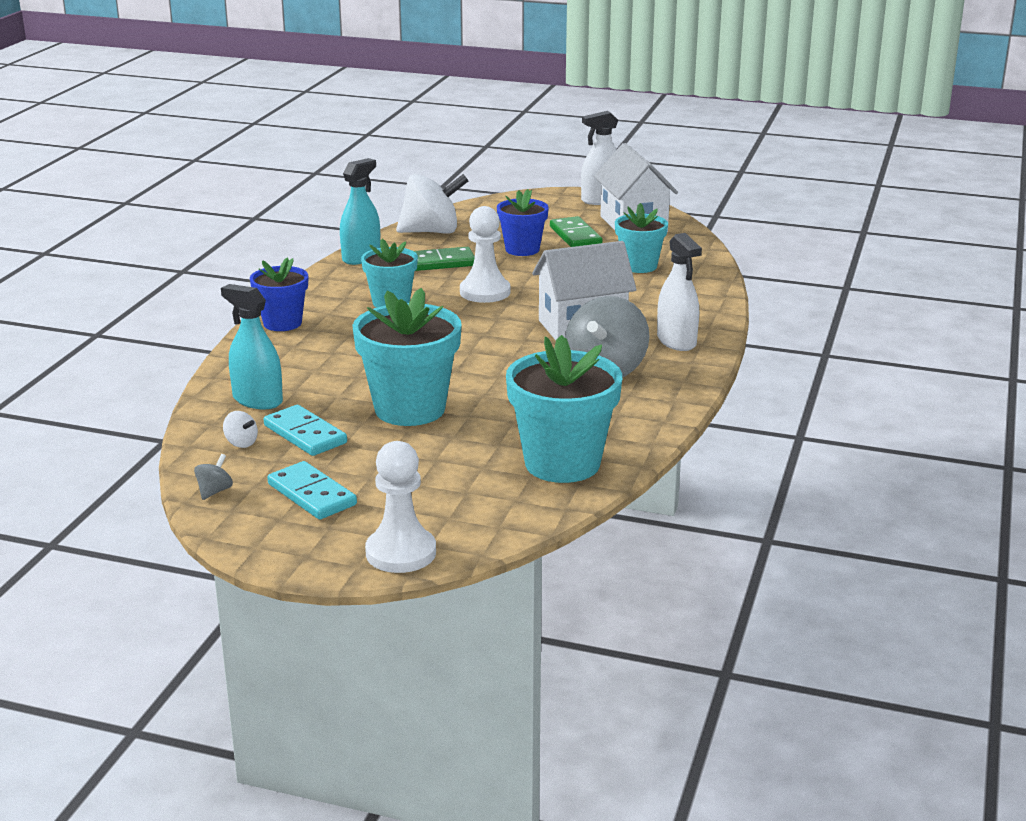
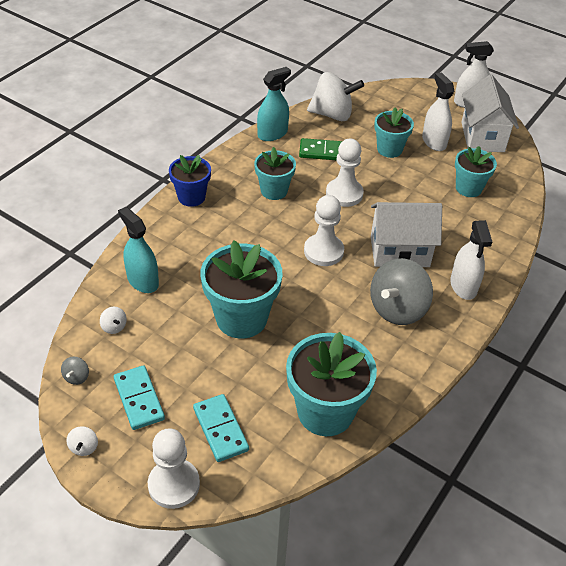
camera: 15 degrees right, 20 degrees up
(214, 491) = (76, 377): grey spinning top -> grey spinning top turned 150 degrees clockwise
(260, 545) = (84, 447): none -> white spinning top
(305, 434) = (160, 328): turquoise domino -> turquoise domino (221, 429)
(485, 341) = (323, 251): none -> white pawn
(522, 249) = (389, 149): blue flower pot -> turquoise flower pot
(575, 236) = (434, 142): green domino -> white spray bottle

